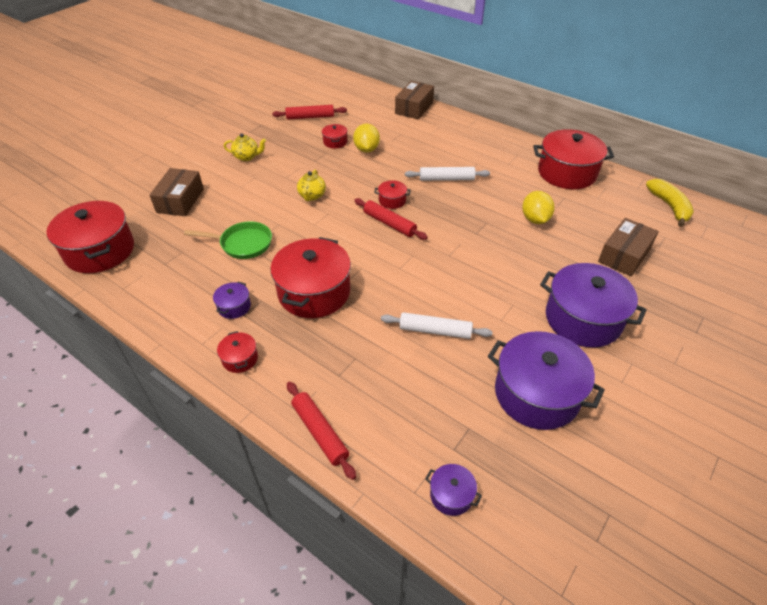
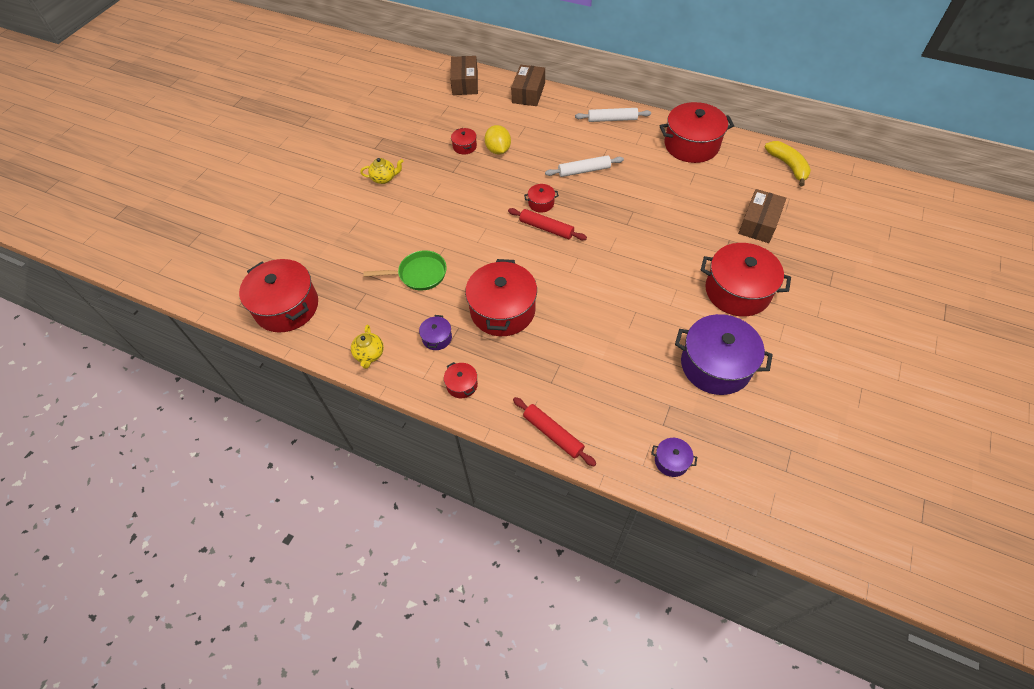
camera: 10 degrees left, 10 degrees up
(180, 200) = (340, 239): brown box -> brown box (465, 83)
(310, 117) = (429, 120): red rolling pin -> none
(312, 196) = (464, 211): yellow teapot -> yellow teapot (369, 355)
(435, 331) = (618, 326): white rolling pin -> white rolling pin (612, 119)
(535, 219) = (675, 200): yellow lemon -> none
(583, 319) = (737, 291): purple pot -> red pot

